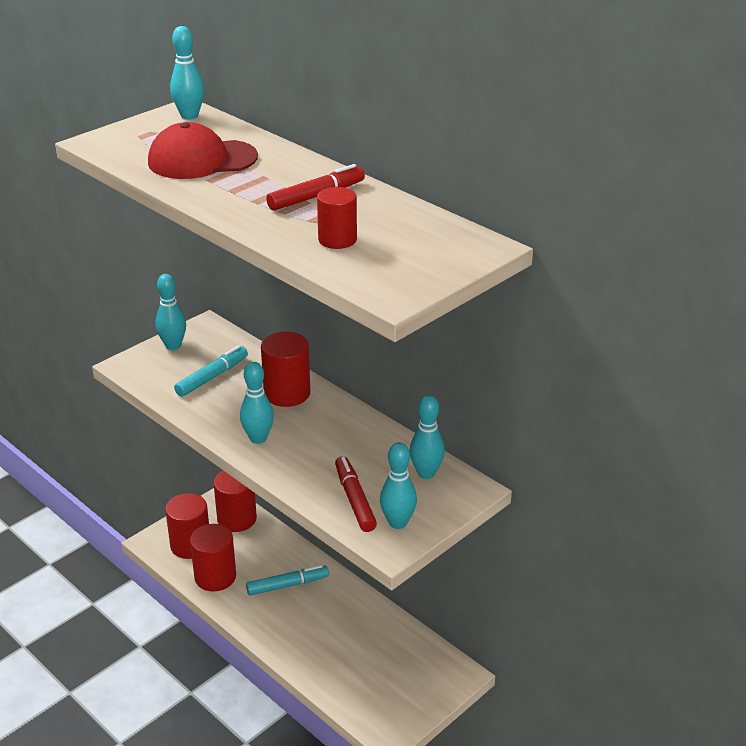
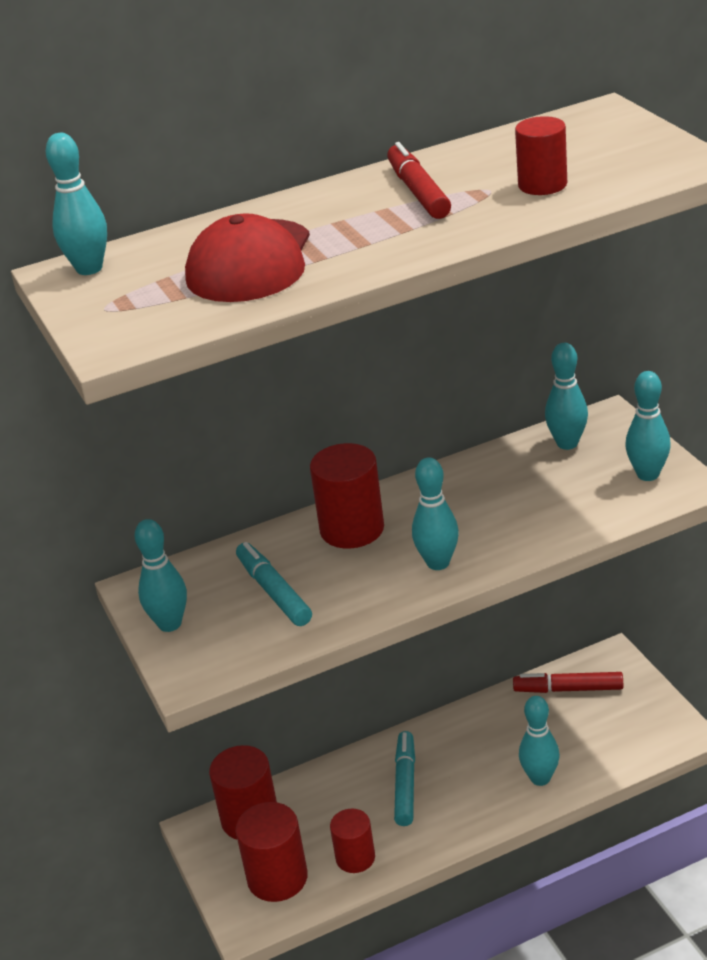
camera: 65 degrees left, 0 degrees up
(215, 577) = (355, 858): red cylinder -> red cylinder, size x0.65
(313, 656) = (540, 778): none -> turquoise bowling pin
(354, 499) = (594, 500): red marker -> red marker (568, 689)

